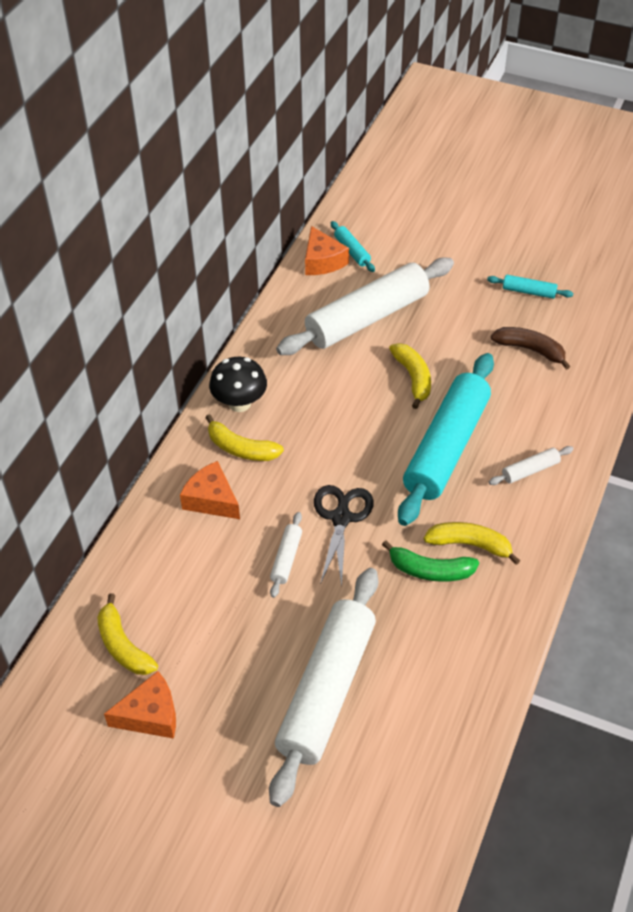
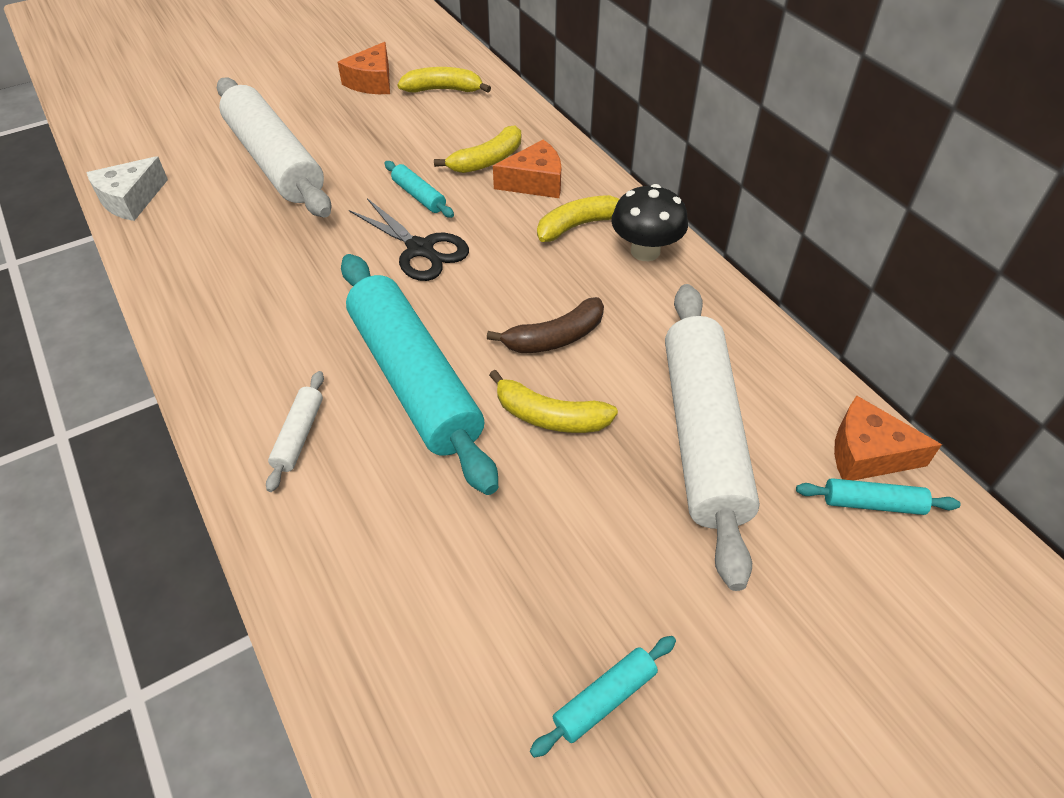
camera: 125 degrees right, 0 degrees up
(286, 558) = (419, 196): white rolling pin -> turquoise rolling pin
(430, 570) = (292, 276): green banana -> none
(460, 753) = (130, 200): none -> white cheese
(470, 545) = (280, 320): yellow banana -> yellow banana (487, 160)
(530, 350) = (479, 593): brown banana -> brown banana (555, 337)

